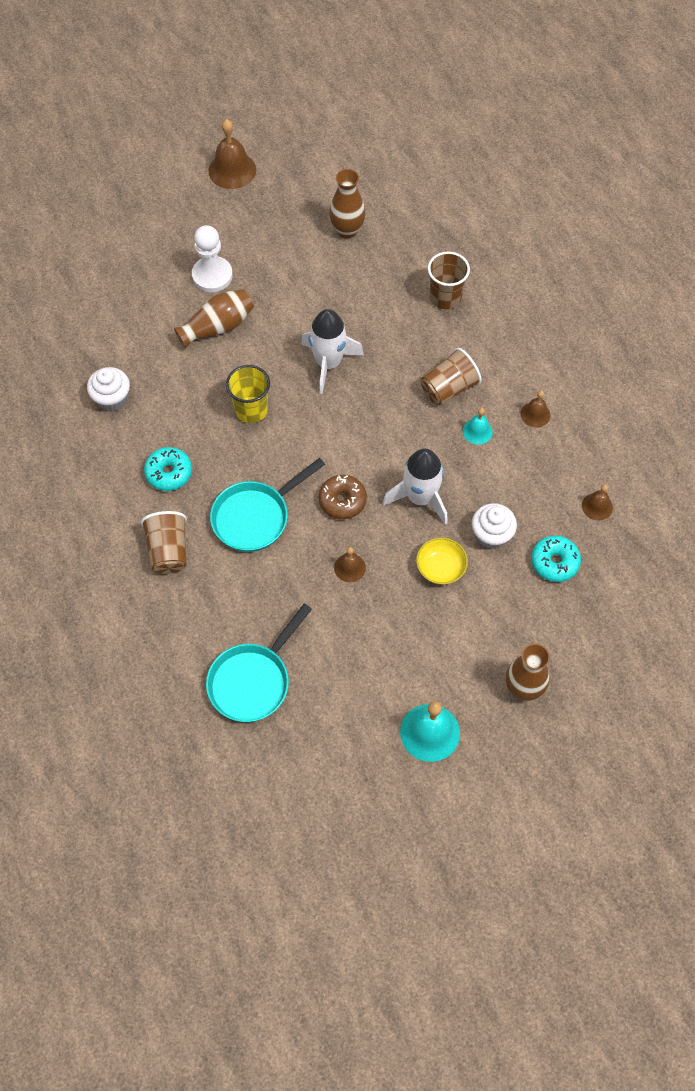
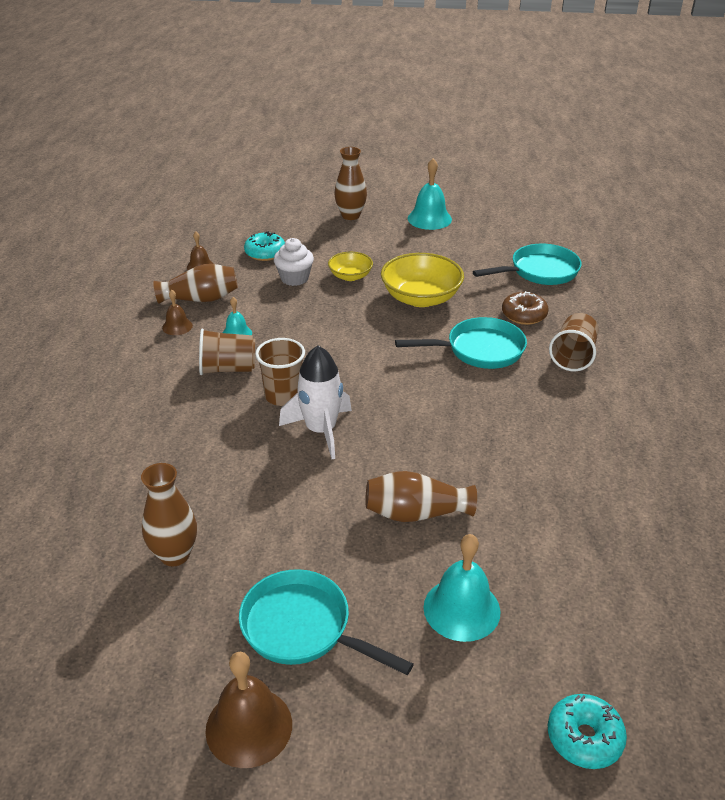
camera: 150 degrees left, 25 degrees down
(112, 399) = (581, 491): white cupcake -> none
(155, 277) = (461, 609): none -> turquoise bell
(169, 473) = (546, 406): turquoise donut -> turquoise donut (584, 738)
(212, 275) = (385, 576): white pawn -> none
(239, 225) = (302, 628): none -> turquoise pan
(251, 410) = (430, 423): yellow cup -> none
(342, 501) = (394, 334): brown donut -> brown donut (524, 315)
(350, 567) = (421, 298): brown bell -> yellow bowl
(420, 498) = (327, 314): white rocket -> none
(445, 297) = (147, 438): brown cup -> brown cup (283, 396)
(550, 459) = (200, 299): none -> brown vase

